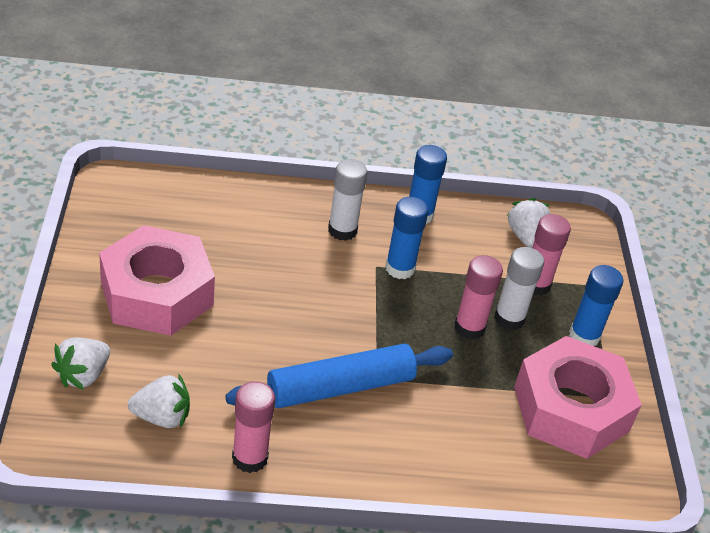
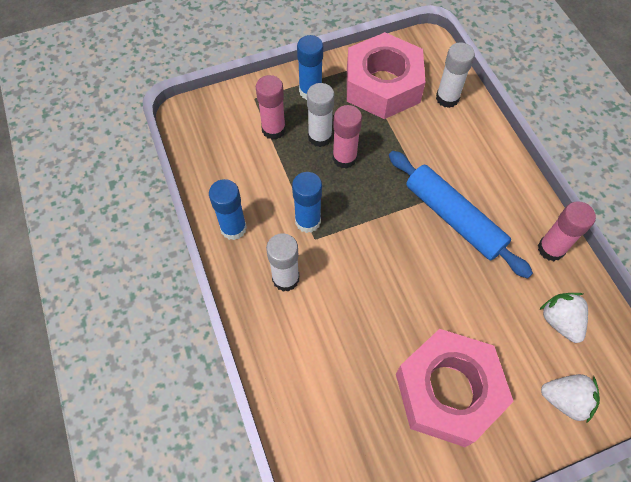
camera: 105 degrees left, 20 degrees up
(524, 467) = (447, 98): none -> white glue stick
(525, 236) = (220, 148): white strawberry -> none

